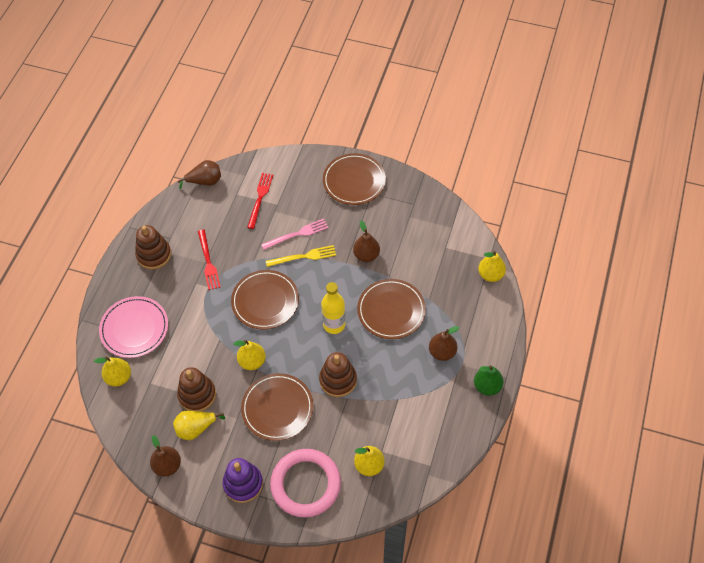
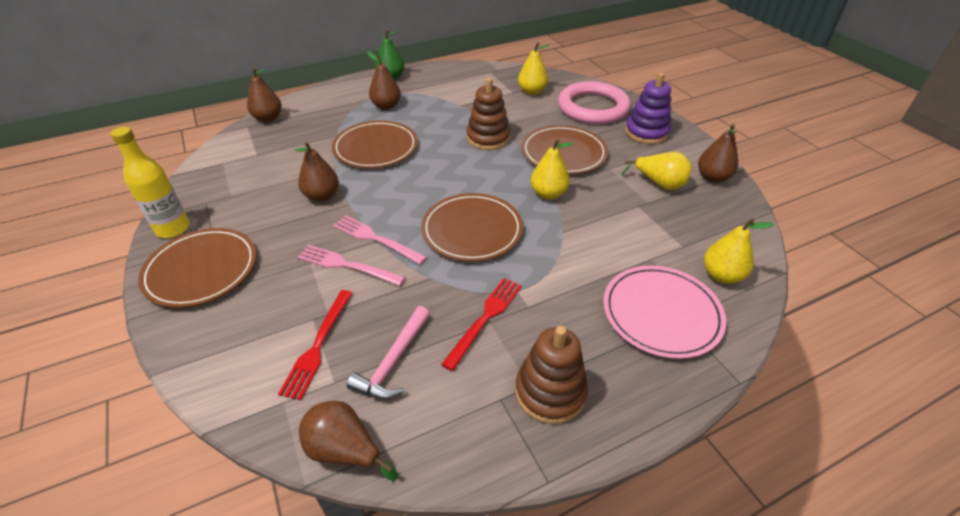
camera: 135 degrees left, 15 degrees down
(197, 395) = (634, 205): brown stacking toy -> none
(224, 217) = (393, 361): none -> pink hammer
(260, 198) = (318, 346): red fork -> red fork turned 45 degrees counterclockwise
(304, 256) = (376, 239): yellow fork -> pink fork
(334, 325) = (436, 170): yellow bottle -> yellow bottle (173, 229)
(490, 275) = (268, 118): yellow pear -> brown pear

